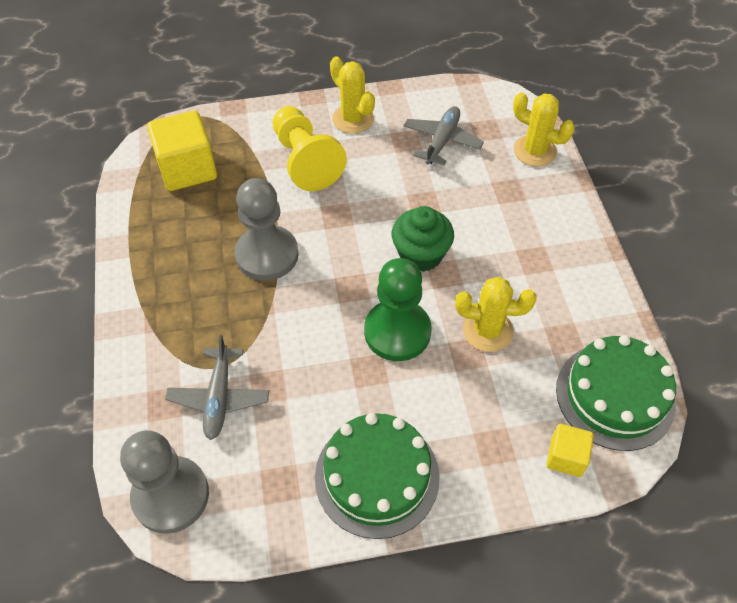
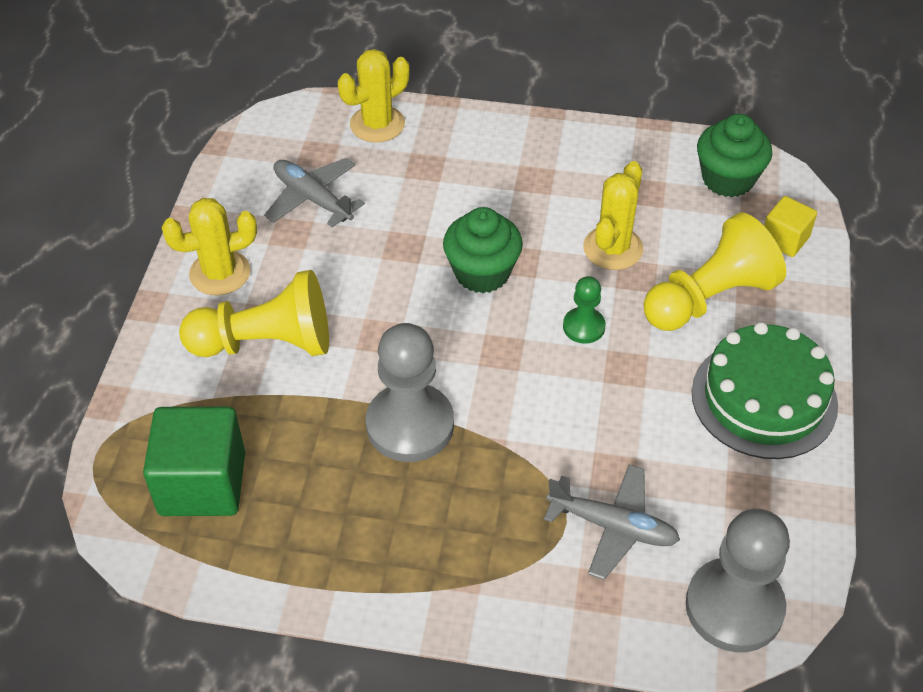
camera: 70 degrees left, 5 degrees down
(187, 169) = (202, 483): yellow cube -> green cube
(397, 332) = (584, 327): green pawn -> green pawn, size x0.51
(467, 412) = (709, 298): none -> yellow pawn
(615, 396) = (728, 179): green cake -> green cupcake

